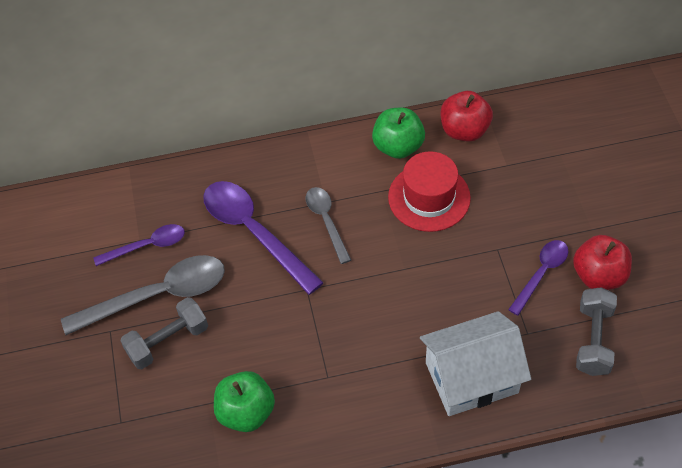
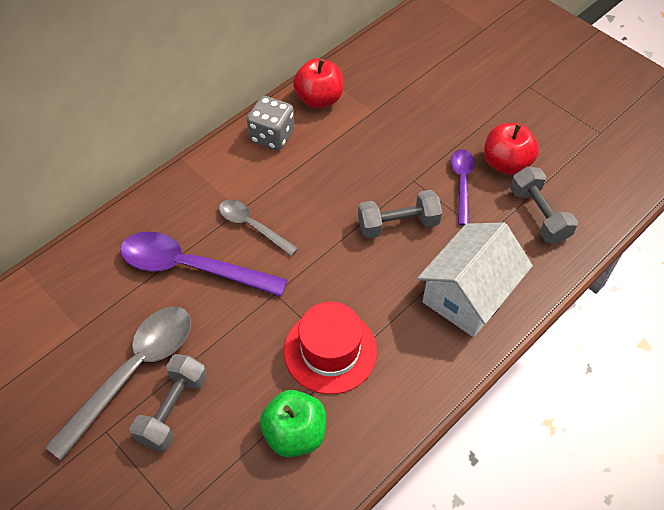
camera: 35 degrees left, 0 degrees up
(147, 246) = (91, 331): purple spoon -> none
(398, 146) = (272, 136): green apple -> grey dice
(429, 197) = (328, 165): red hat -> red hat (330, 351)
(454, 282) = (398, 224): none -> grey dumbbell

